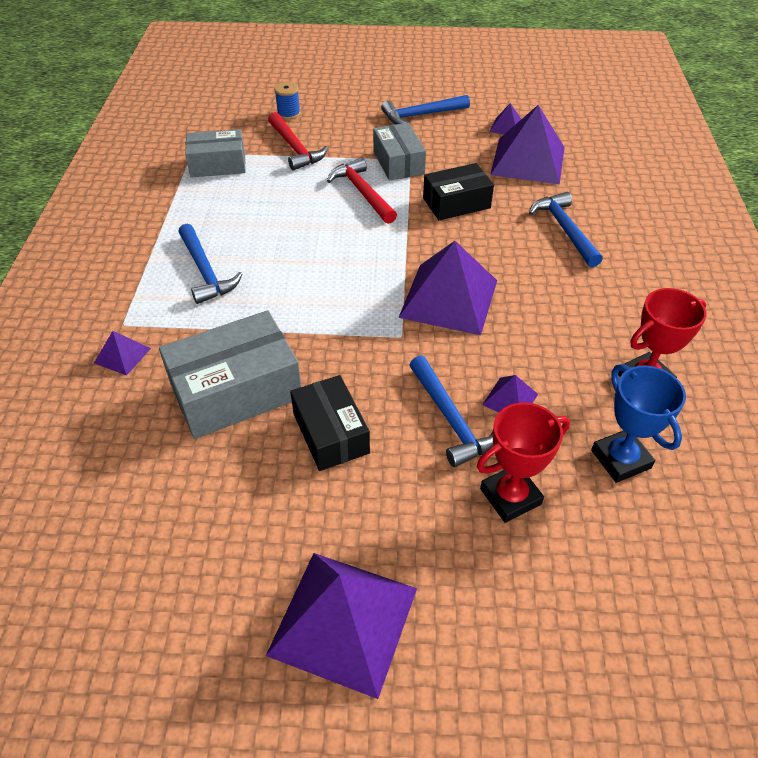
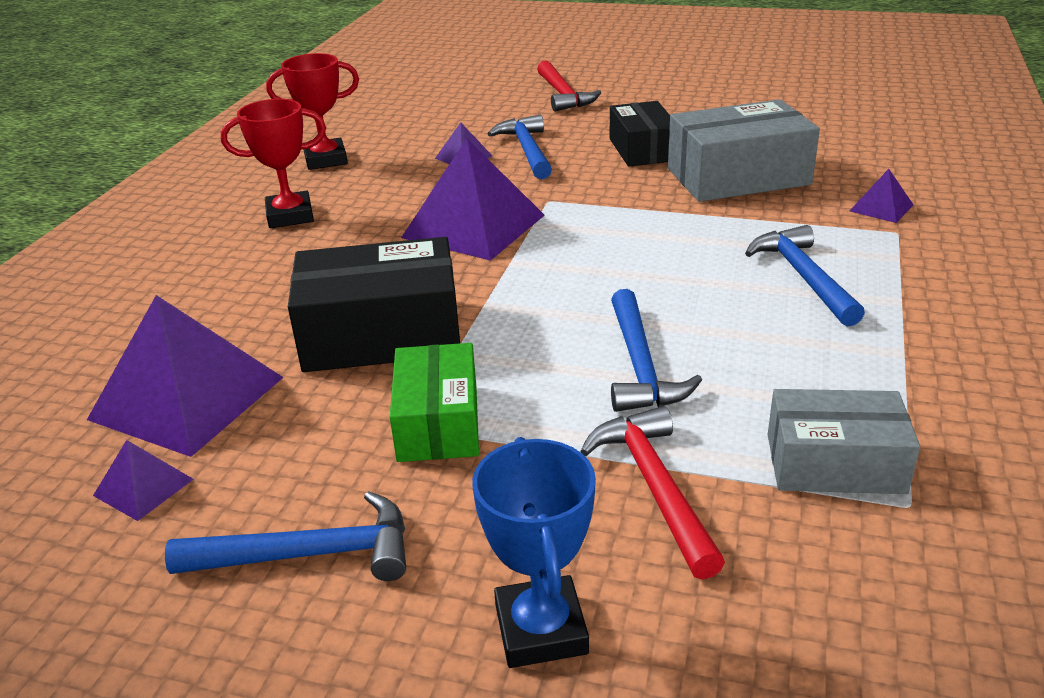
camera: 165 degrees left, 15 degrees down
(288, 113) = (666, 616): blue spool -> none
(343, 621) = (647, 87): purple pyramid -> none
(362, 192) = (534, 368): red hammer -> red hammer (562, 95)
(398, 162) = (438, 422): grey box -> green box
(456, 203) = (381, 334): black box -> black box, size x1.54
(510, 496) = (503, 117): red trophy -> red trophy (290, 216)
(565, 229) = (253, 283): blue hammer -> blue hammer (639, 366)
(620, 459) = (399, 126): blue trophy -> blue trophy (541, 629)

